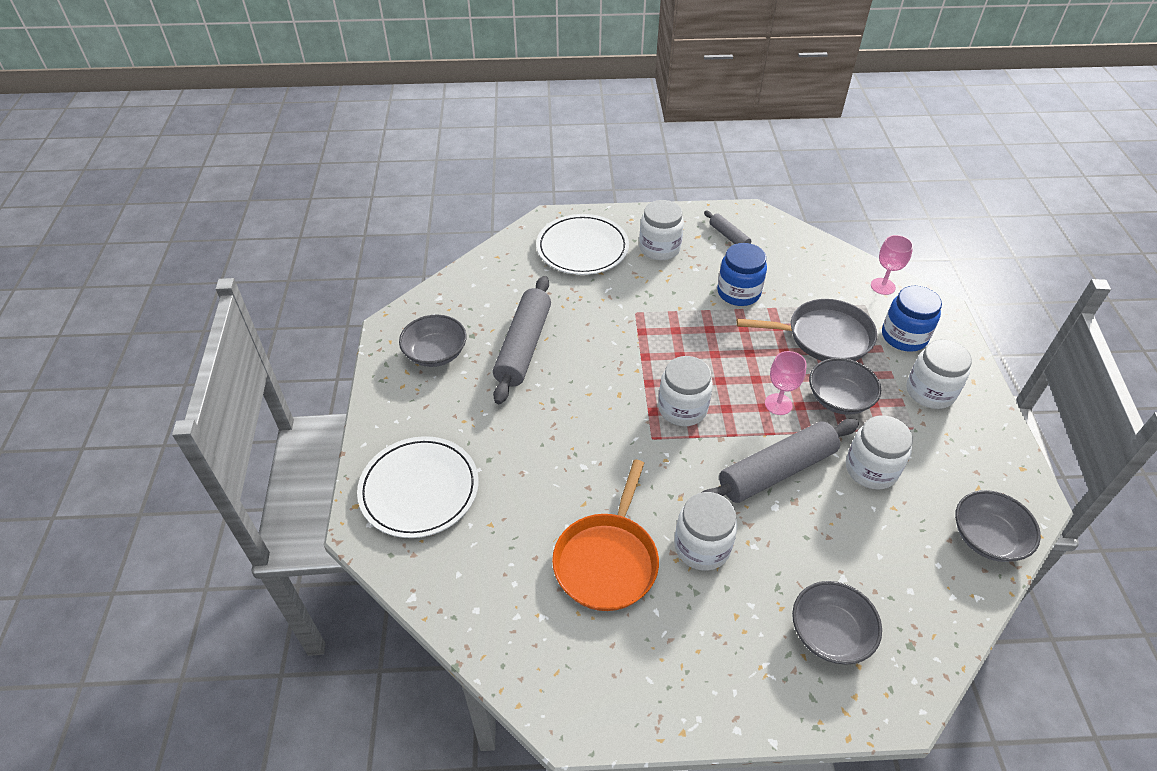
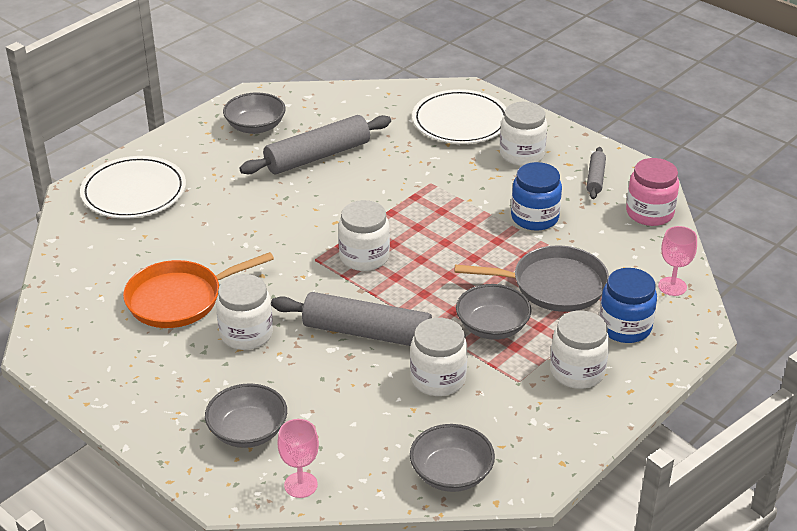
camera: 45 degrees right, 10 degrees down
(778, 404) = (438, 299): pink goblet -> pink goblet (300, 485)
(795, 241) = (649, 213): none -> pink jar
(824, 336) = (554, 285): grey pan -> grey pan turned 45 degrees counterclockwise

